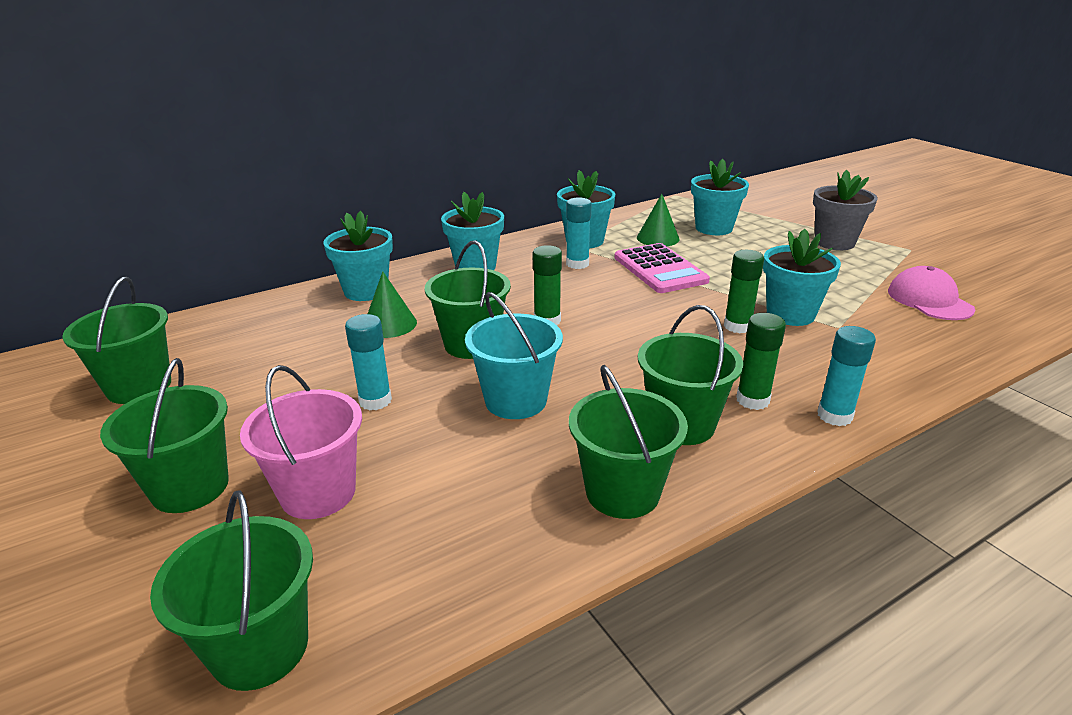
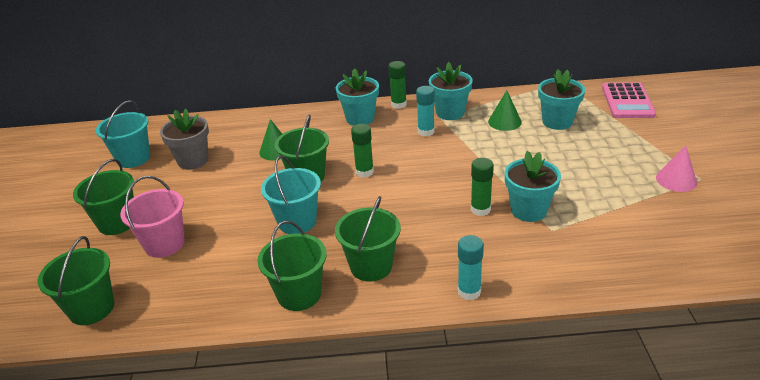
camera: 30 degrees right, 5 degrees up
(139, 386) = (133, 158): green bucket -> turquoise bucket
(366, 291) = (282, 122): turquoise flower pot -> none
(375, 401) = (229, 200): turquoise glue stick -> none
(660, 269) = (477, 149): pink calculator -> pink calculator (627, 101)
(752, 400) = (430, 264): green glue stick -> green glue stick (398, 104)
(834, 242) = (641, 157): grey flower pot -> grey flower pot (193, 161)
(891, 255) = (676, 180): none -> pink cone
(929, 300) = (653, 228): pink cap -> none

